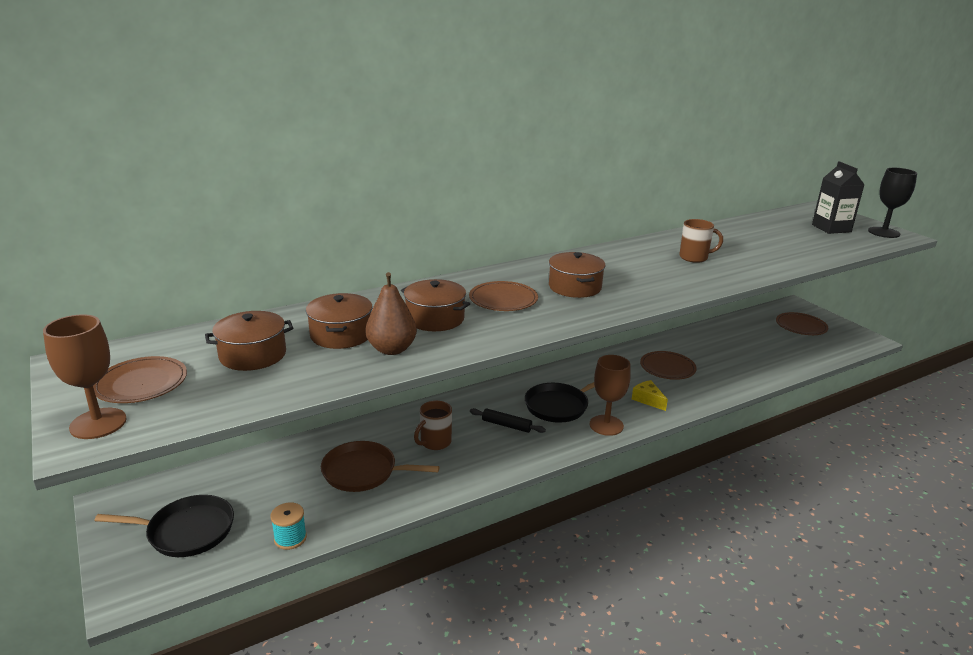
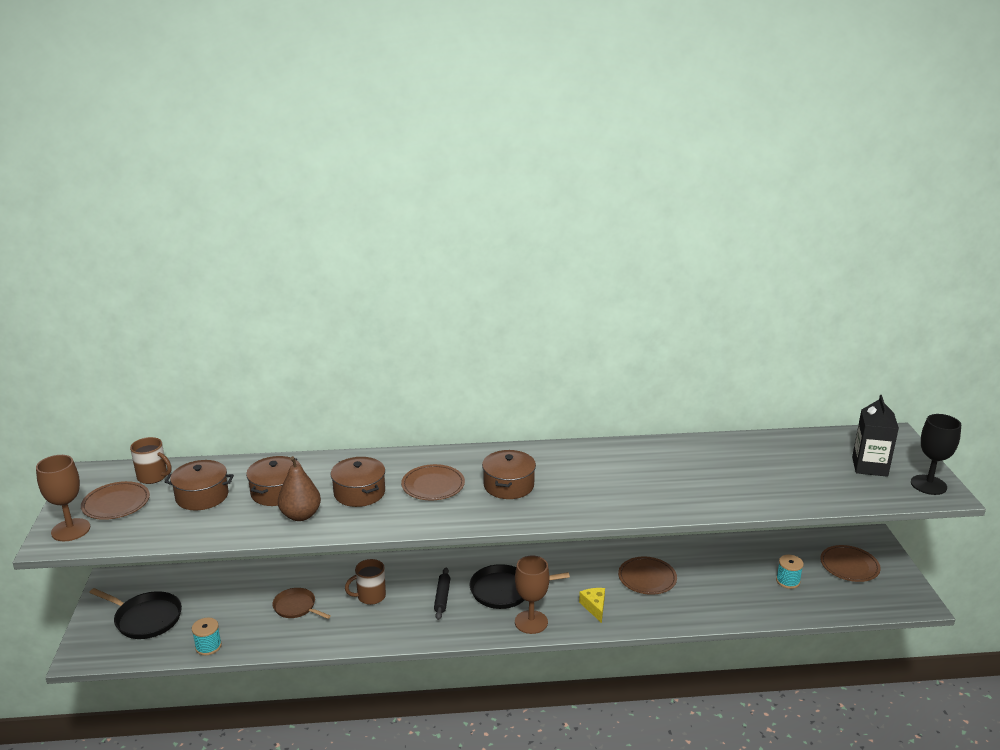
camera: 25 degrees right, 0 degrees up
(363, 472) = (296, 607): brown pan -> brown pan, size x0.66
(506, 425) = (442, 597): black rolling pin -> black rolling pin turned 45 degrees clockwise
(694, 257) = (663, 475): brown mug -> brown mug (153, 477)
(771, 346) = (788, 581): none -> turquoise spool

